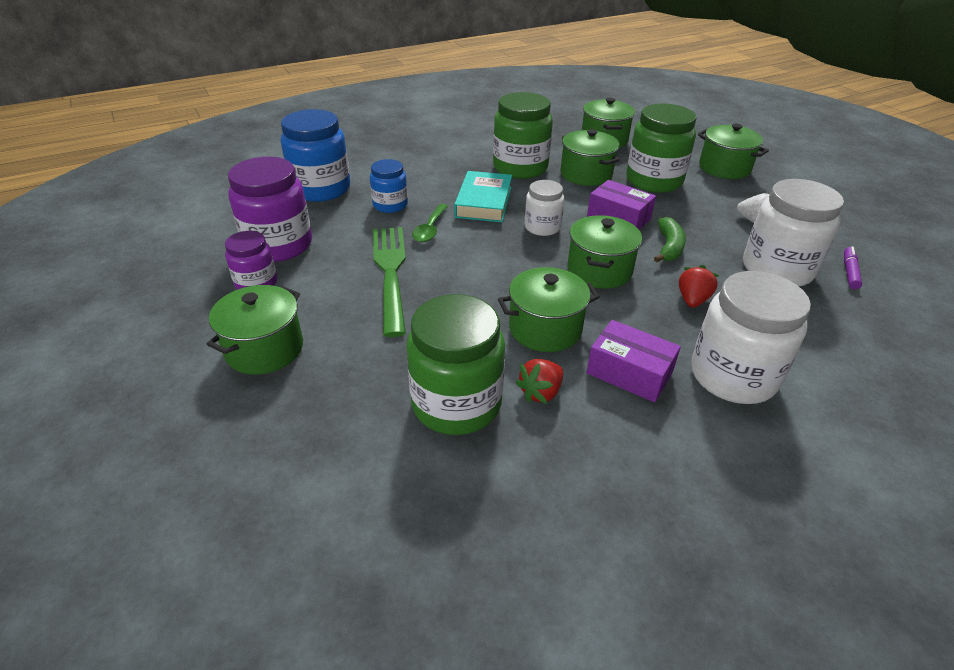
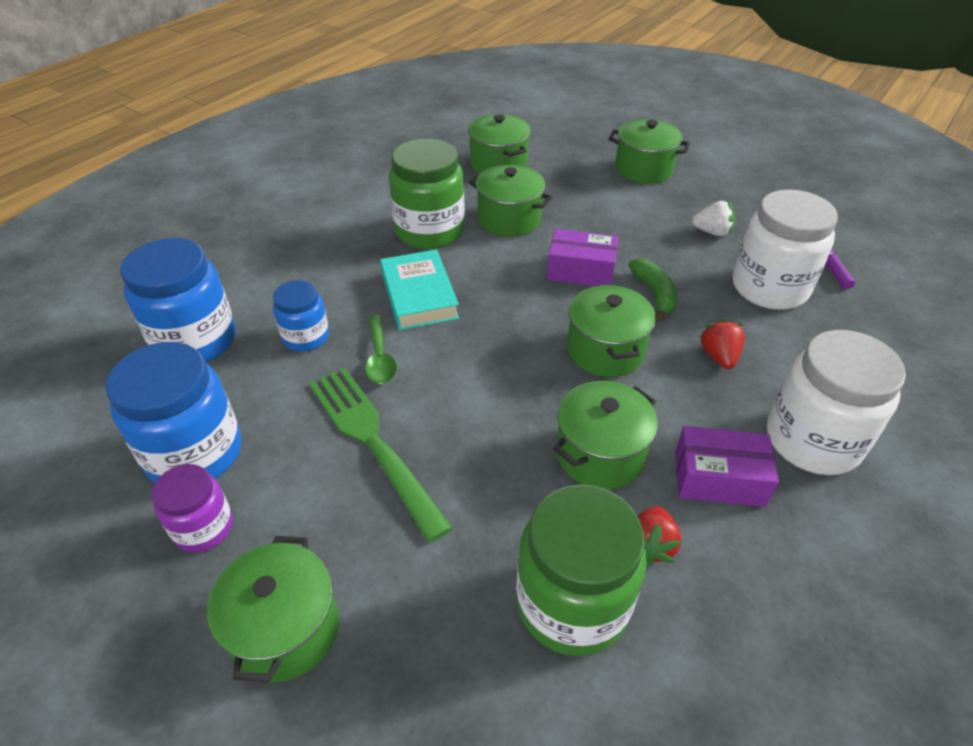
camera: 25 degrees left, 5 degrees up
(278, 245) = (194, 453): purple jar -> blue jar
(542, 227) = (508, 311): white jar -> none
(654, 181) = (585, 207): green jar -> none

